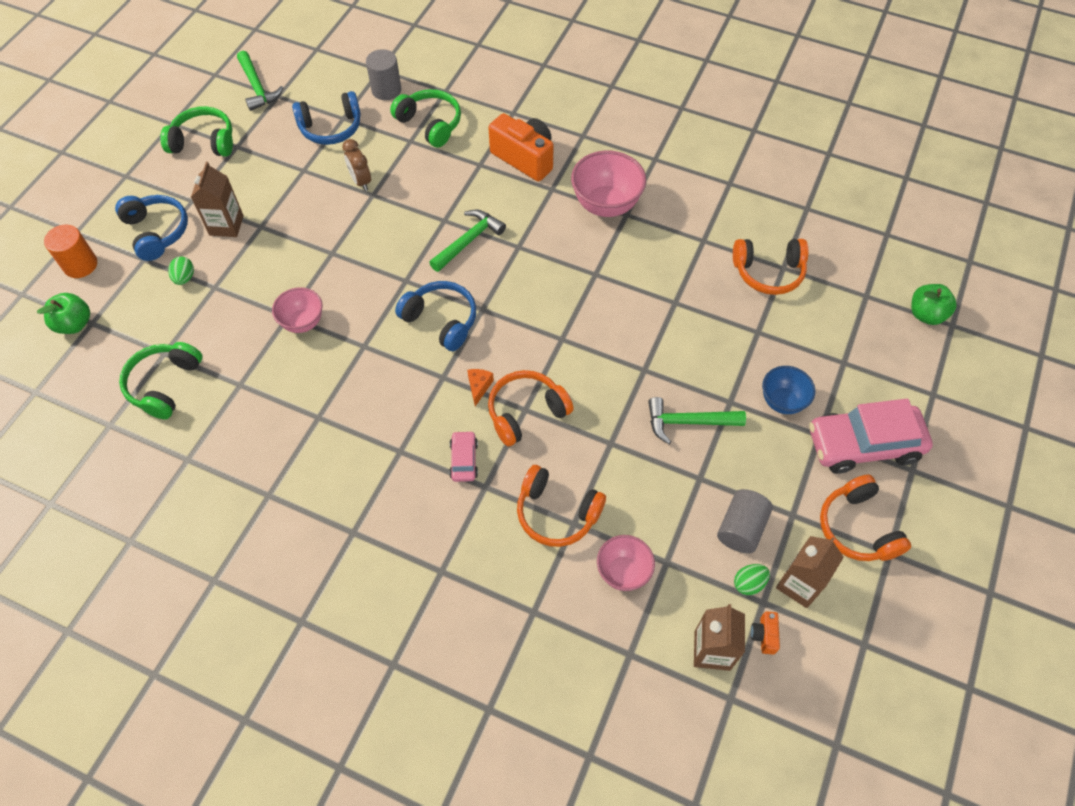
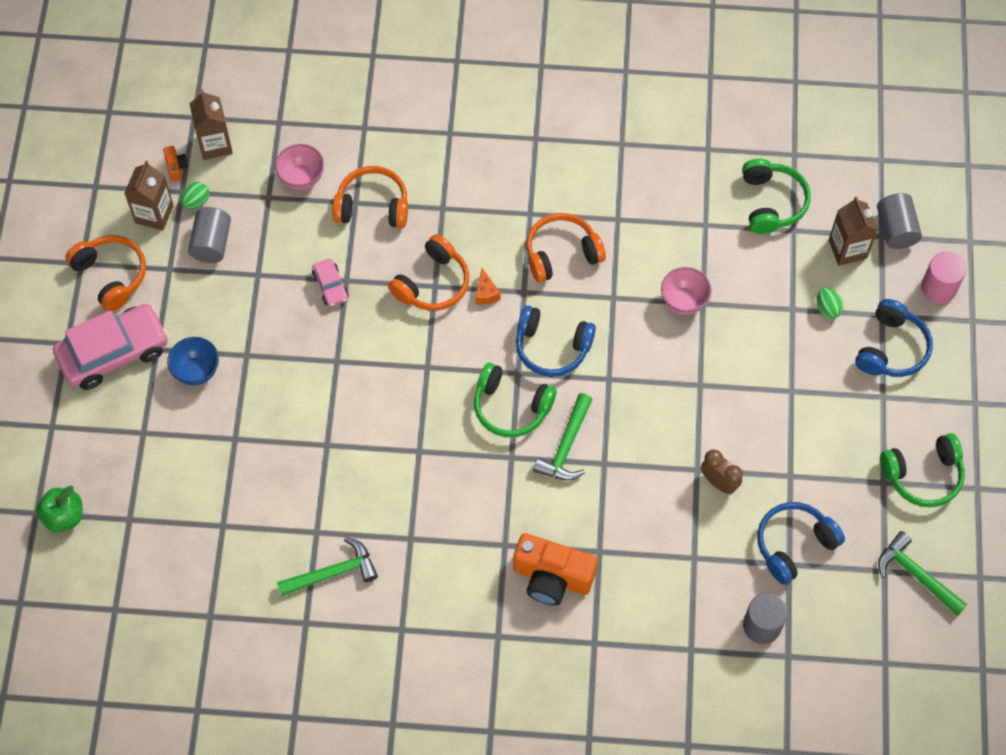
camera: 160 degrees right, 5 degrees up
(74, 324) = (896, 229): green apple -> grey cylinder
(80, 265) = (938, 288): orange cylinder -> pink cylinder
(157, 232) = (891, 348): blue headphones -> blue headphones turned 105 degrees counterclockwise
(226, 225) = (826, 380): brown carton -> brown carton (847, 249)
(430, 124) = (683, 590): green headphones -> green headphones (511, 407)
(464, 460) = (470, 224): pink car -> pink car (331, 286)
(606, 205) = (436, 543): pink bowl -> none
(688, 422) = (281, 322): green hammer -> green hammer (333, 572)
(768, 272) = (237, 514): orange headphones -> orange headphones (561, 253)

